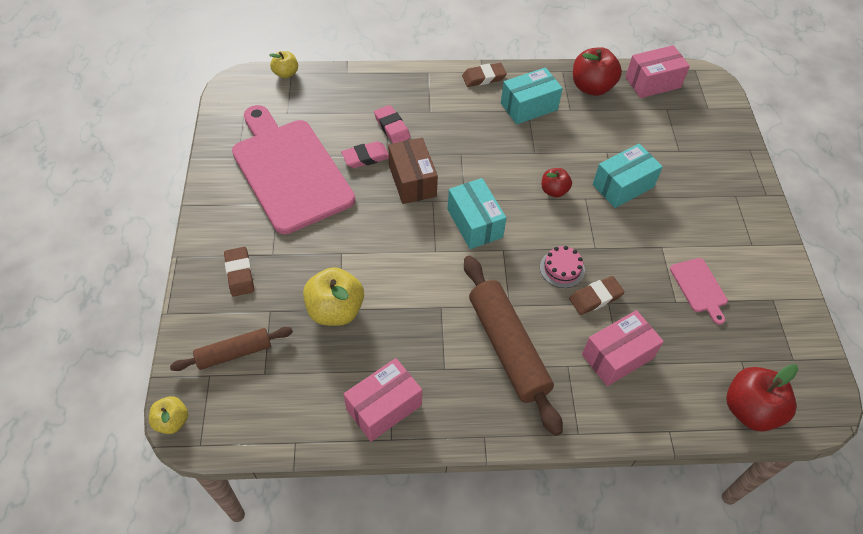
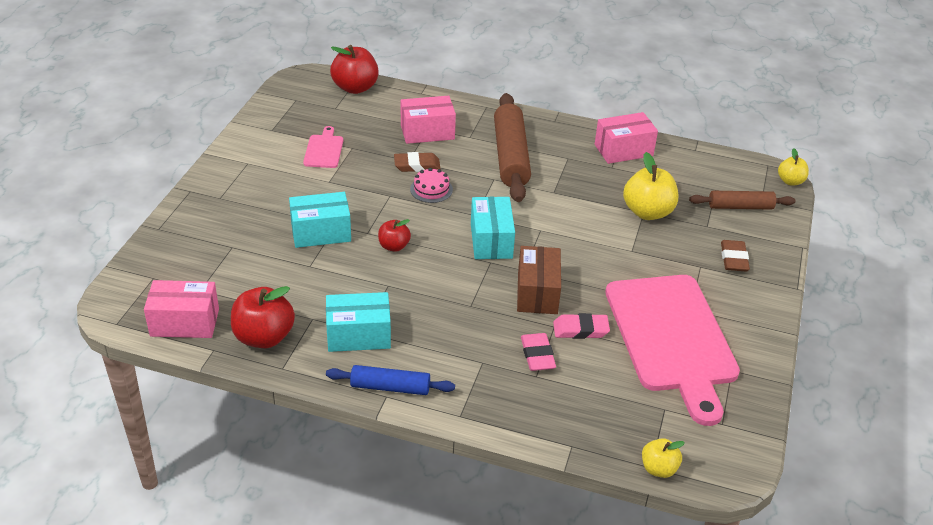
camera: 160 degrees left, 15 degrees down
(483, 77) = (390, 387): brown eraser -> blue rolling pin

